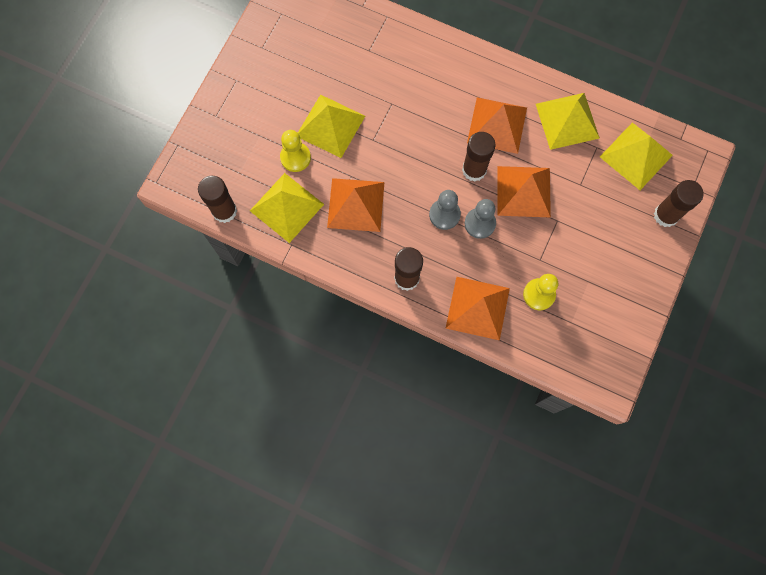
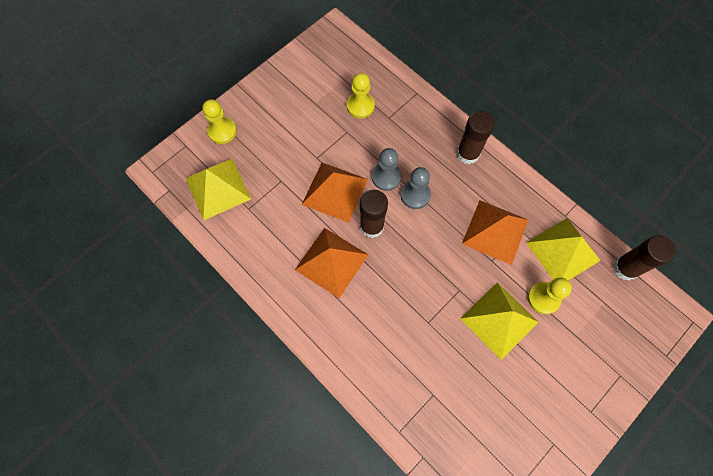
camera: 160 degrees left, 5 degrees down
(477, 308) = (415, 112): orange pyramid -> none
(567, 120) = (262, 243): yellow pyramid -> none
(666, 215) = (222, 131): brown glue stick -> yellow pawn

